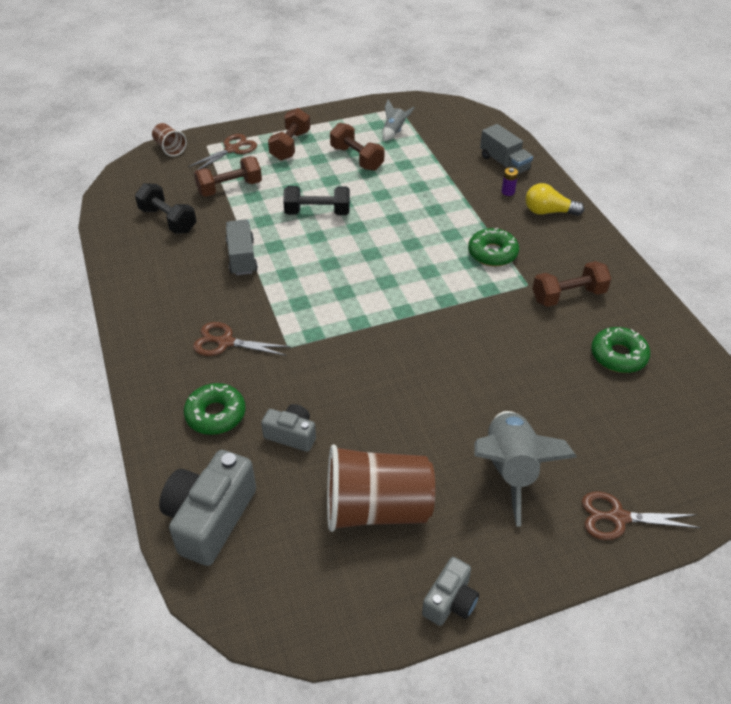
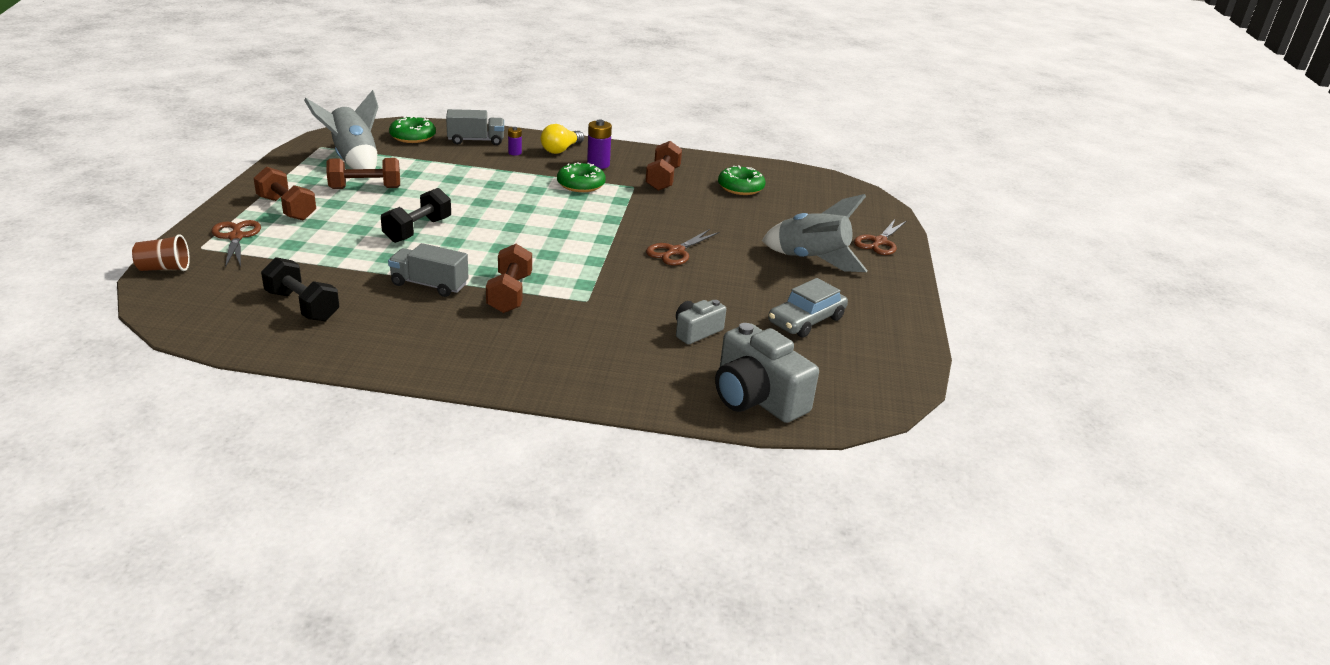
camera: 65 degrees left, 15 degrees down
(168, 220) = (302, 306): black dumbbell -> black dumbbell turned 60 degrees clockwise
(216, 414) = (635, 360): green donut -> green donut (413, 137)
(226, 342) = (543, 328): brown scissors -> brown scissors (676, 251)
(230, 188) = (304, 258): brown dumbbell -> brown dumbbell (510, 294)
(377, 508) = (806, 320): brown cup -> grey car
(394, 132) = (354, 161): grey rocket -> grey rocket, size x2.02
(450, 601) = (909, 321): grey camera -> none
(547, 245) = (598, 164): none -> purple battery

